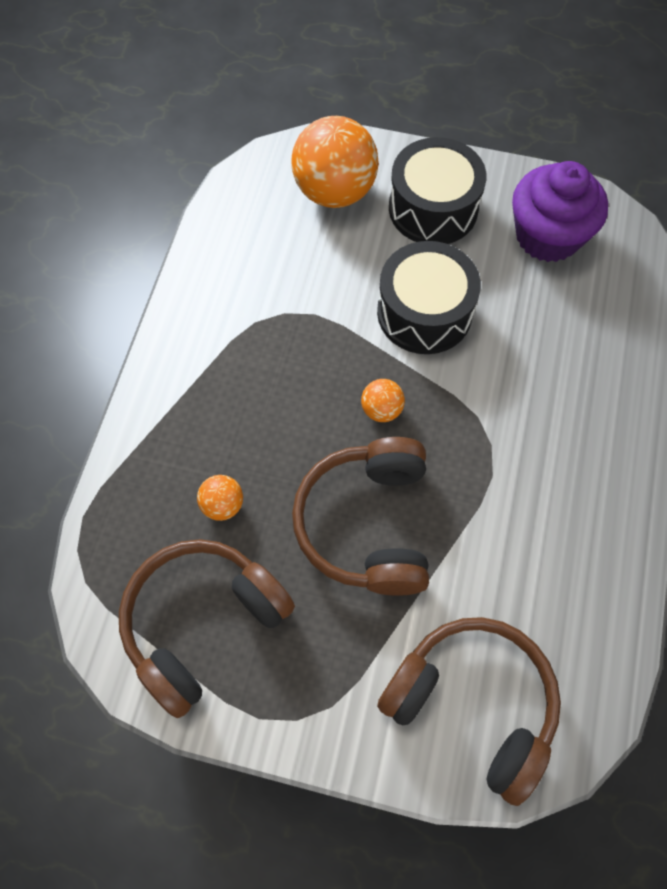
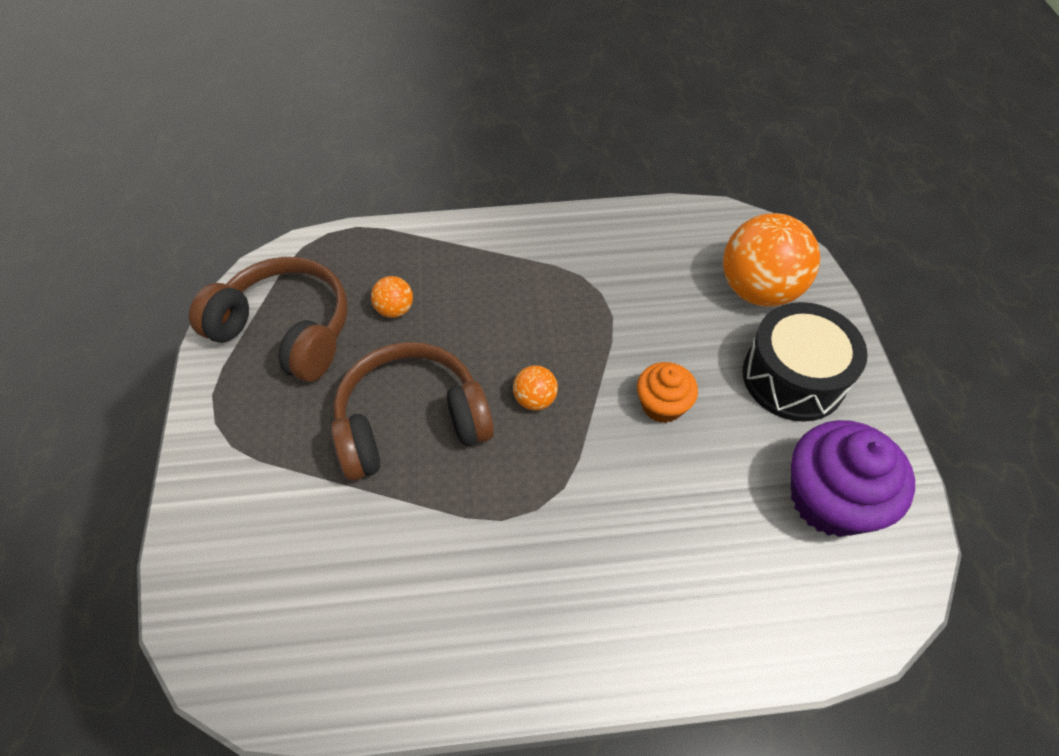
camera: 70 degrees right, 10 degrees down
(424, 312) = (662, 405): black drum -> orange cupcake
(472, 704) = (252, 565): brown headphones -> none

